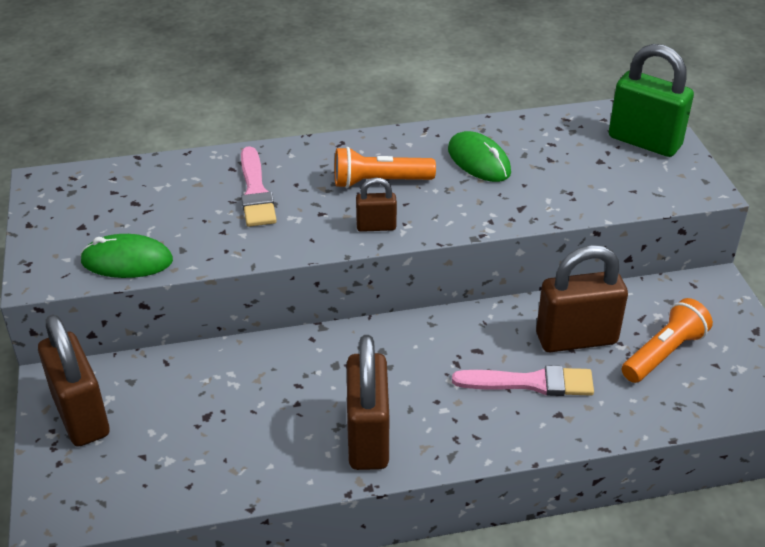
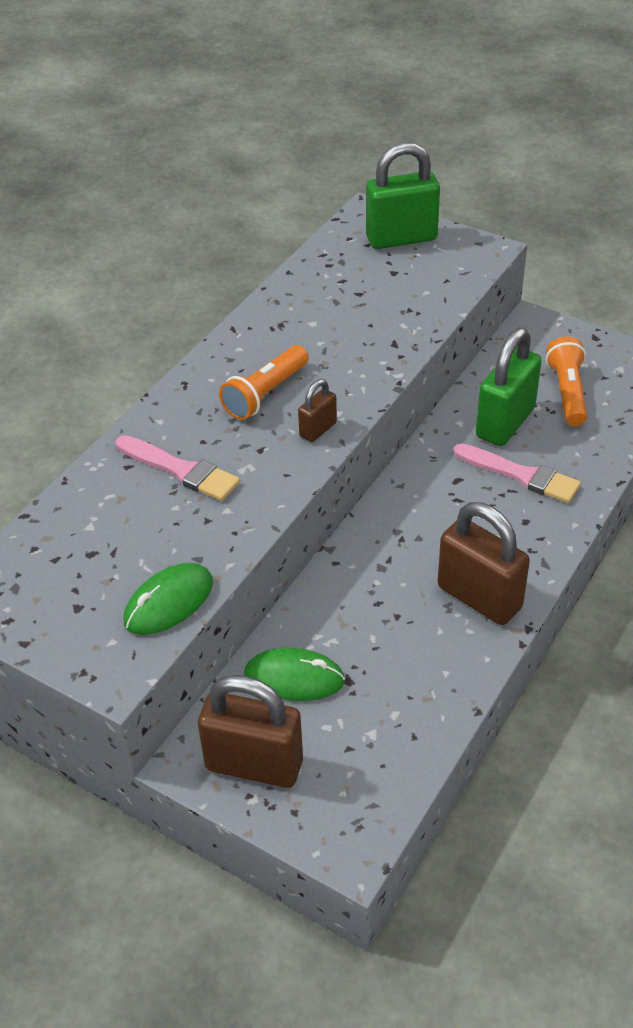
camera: 45 degrees left, 5 degrees up
(479, 161) = (312, 328): green mouse -> green mouse (294, 678)
(530, 383) = (521, 475): pink brush -> pink brush turned 75 degrees clockwise
(576, 339) = (505, 423): brown padlock -> green padlock

